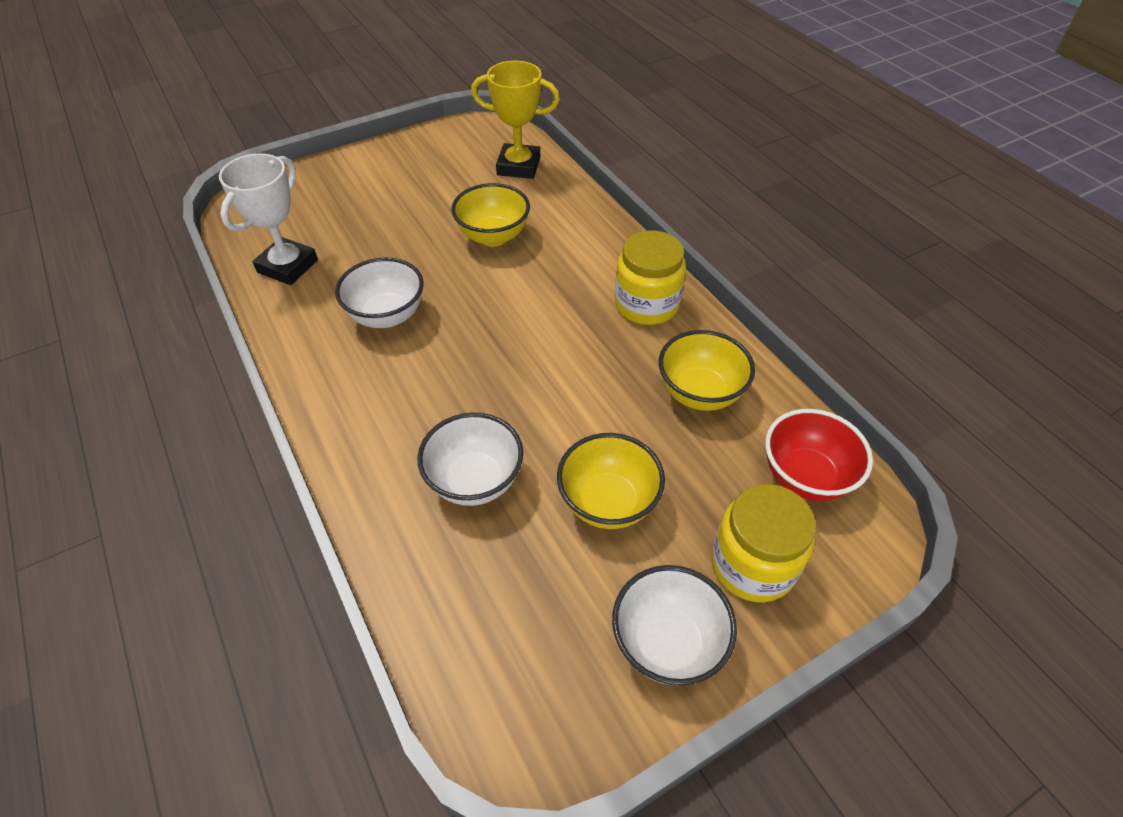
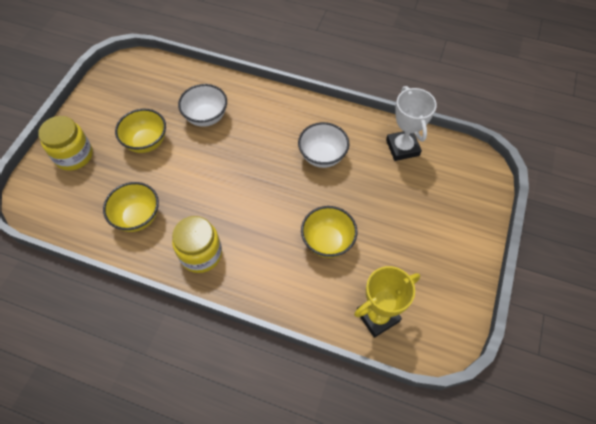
camera: 140 degrees right, 10 degrees up
(667, 643) = (93, 112): white bowl -> none
(805, 477) = (66, 206): red bowl -> none

